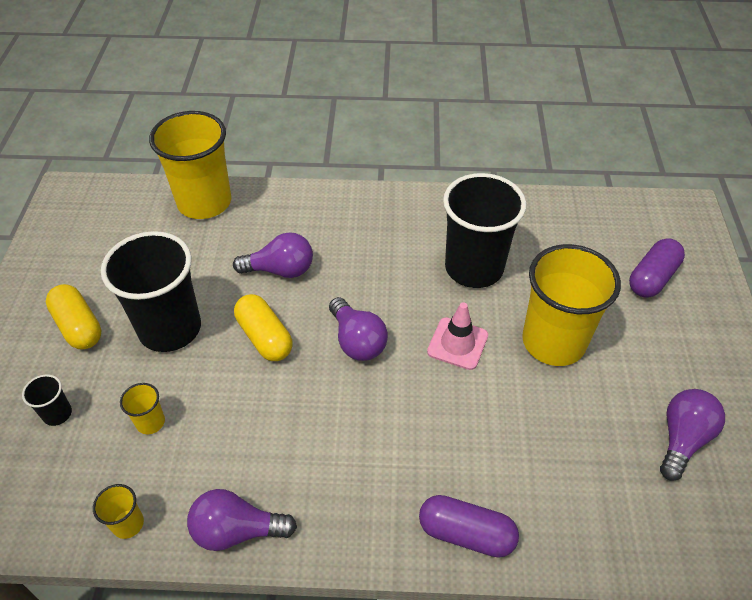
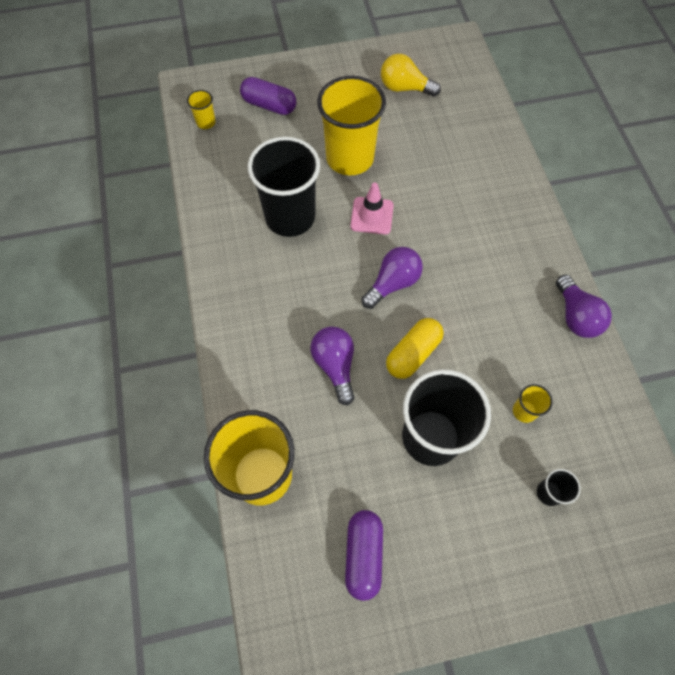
camera: 105 degrees left, 15 degrees up
(78, 326) = (458, 525): yellow capsule -> none
(128, 524) = (605, 390): yellow cup -> yellow cup (206, 122)
(466, 533) = (516, 187): purple capsule -> purple capsule (363, 555)
(682, 439) = (404, 88): purple light bulb -> yellow light bulb

